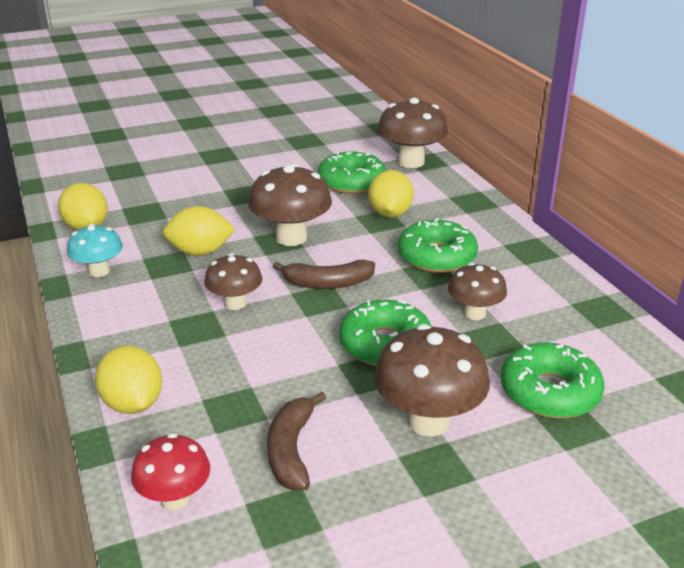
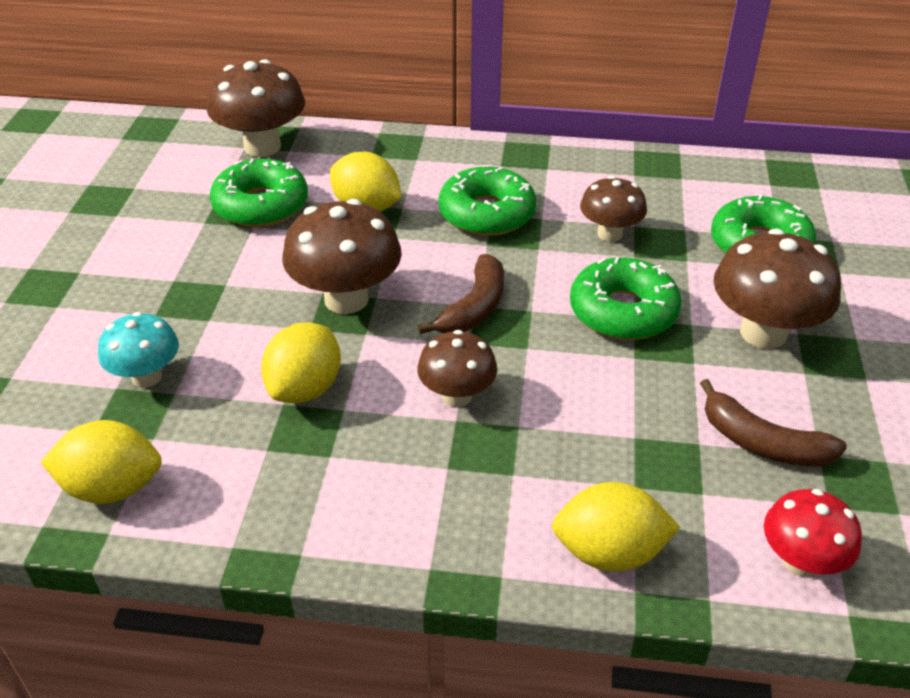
camera: 60 degrees left, 10 degrees up
(99, 271) = (262, 506): turquoise mushroom -> turquoise mushroom (147, 377)

